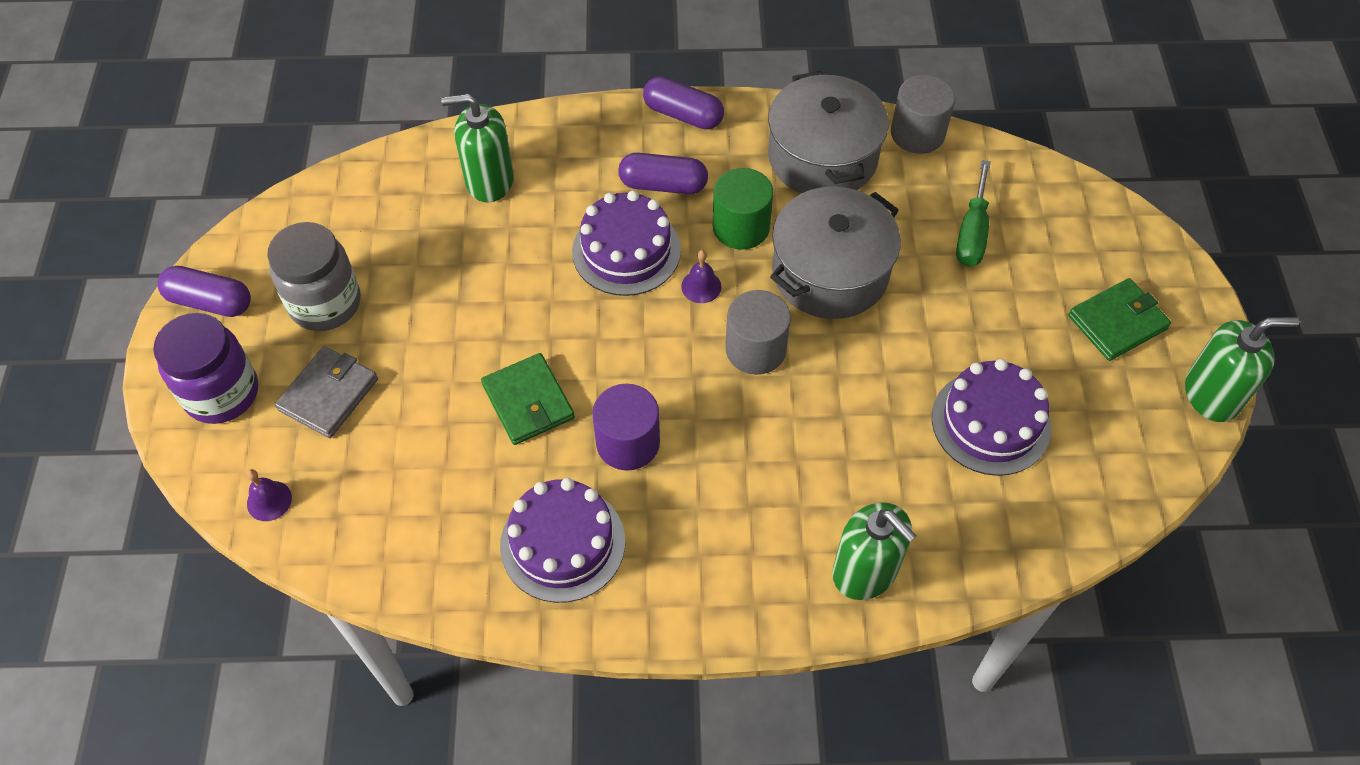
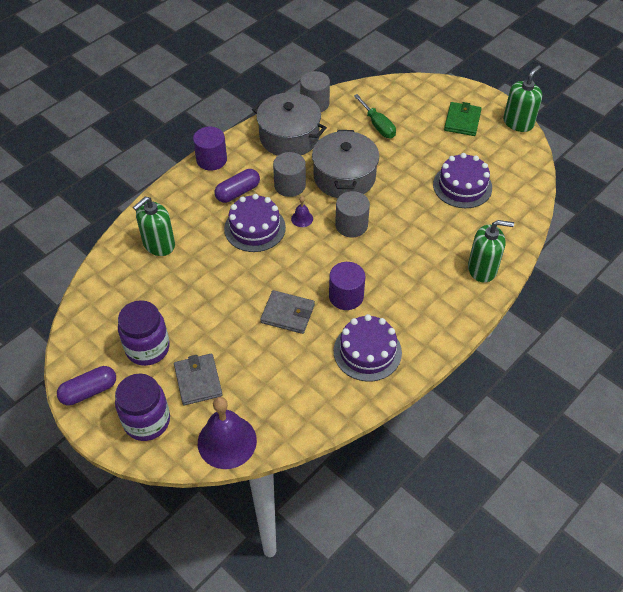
camera: 45 degrees left, 5 degrees down
(269, 500) = (227, 441): purple bell -> purple bell, size x2.22
(325, 303) = (147, 348): grey jar -> purple jar
(528, 401) = (287, 314): green wallet -> grey wallet
(683, 114) = (211, 160): purple capsule -> purple cylinder
(741, 227) = (290, 185): green cylinder -> grey cylinder

